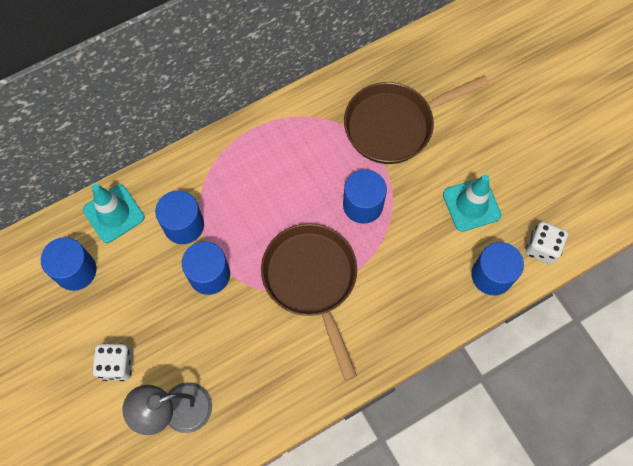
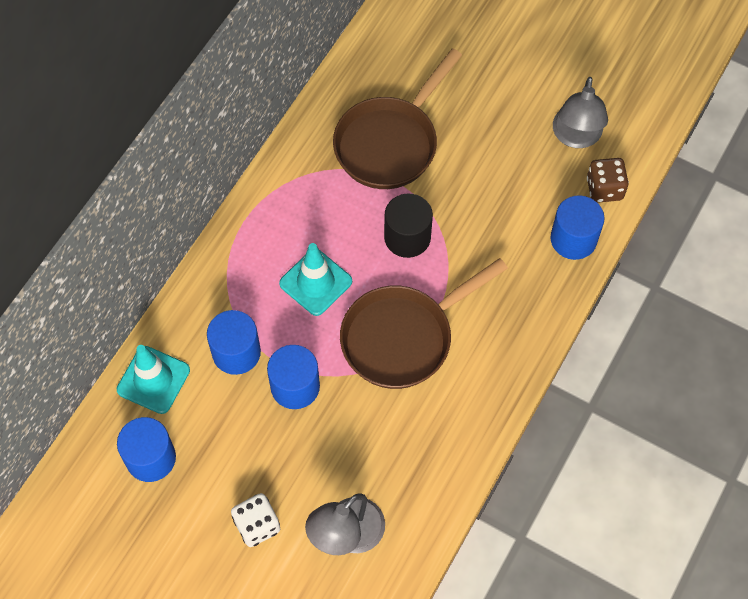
camera: 30 degrees left, 5 degrees down
(312, 281) = (403, 337): brown pan -> brown pan turned 75 degrees counterclockwise
(363, 205) = (407, 237): blue cylinder -> black cylinder
(471, 205) = (513, 182): turquoise traffic cone -> turquoise traffic cone (315, 282)
(541, 248) = (604, 189): white dice -> brown dice
(544, 194) = (576, 137): none -> grey lamp

